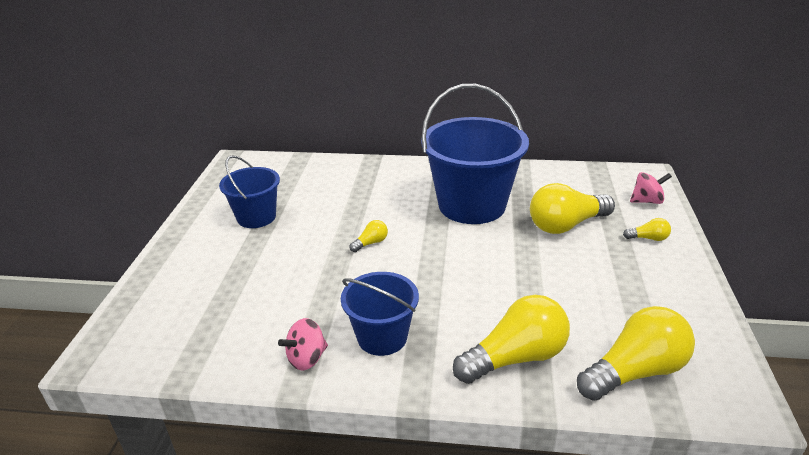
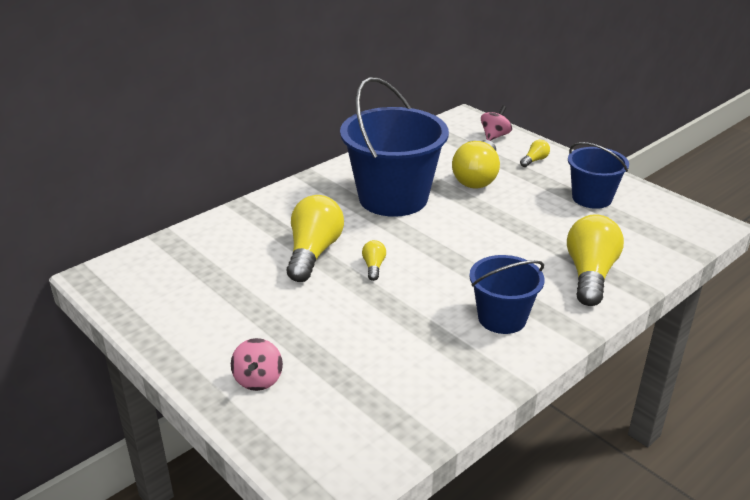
camera: 50 degrees left, 0 degrees up
(256, 217) = (234, 307): blue bucket -> blue bucket (591, 198)
(307, 358) = (483, 365): pink spinning top -> pink spinning top (258, 379)
(635, 371) = (650, 240): yellow light bulb -> yellow light bulb (313, 252)

